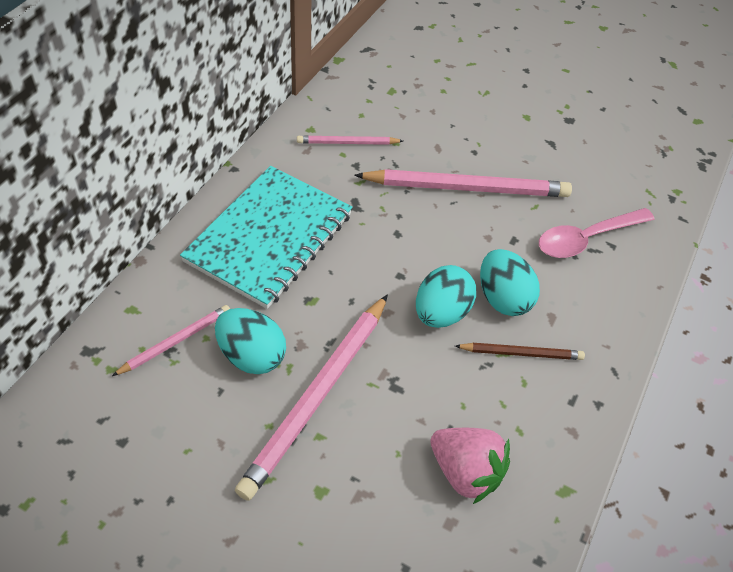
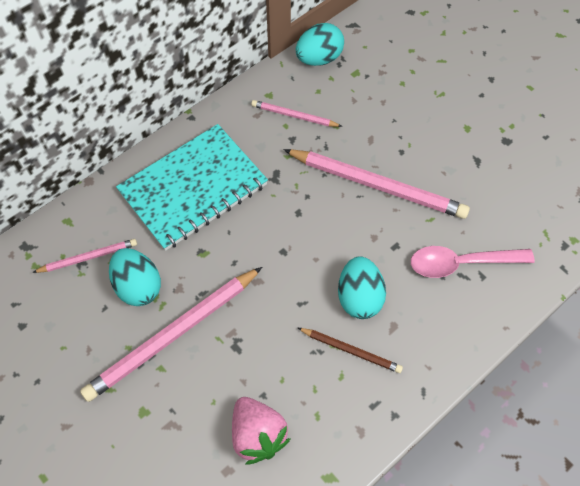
camera: 25 degrees right, 10 degrees up
(441, 313) = (301, 294): turquoise egg -> turquoise egg (319, 58)

